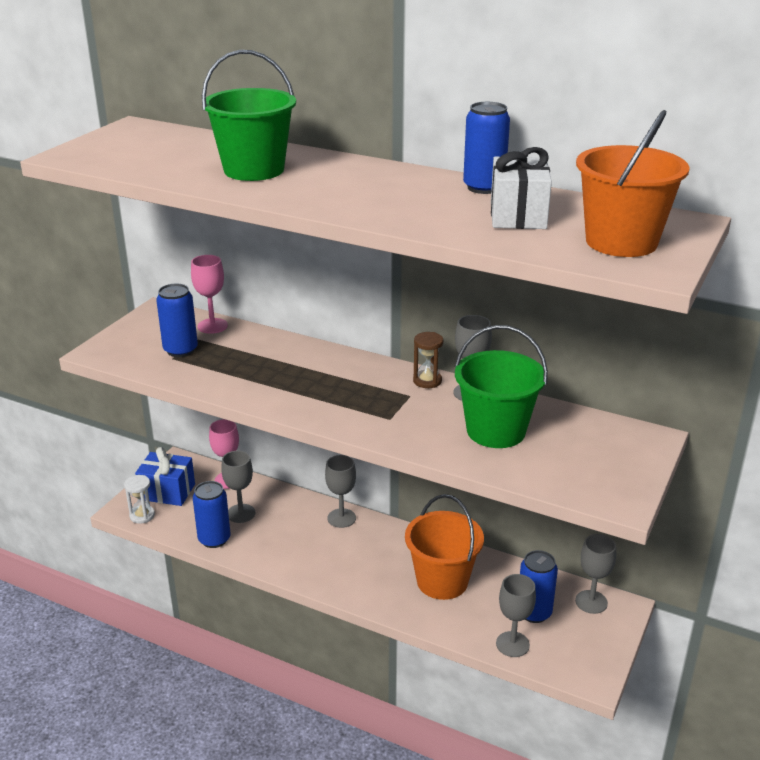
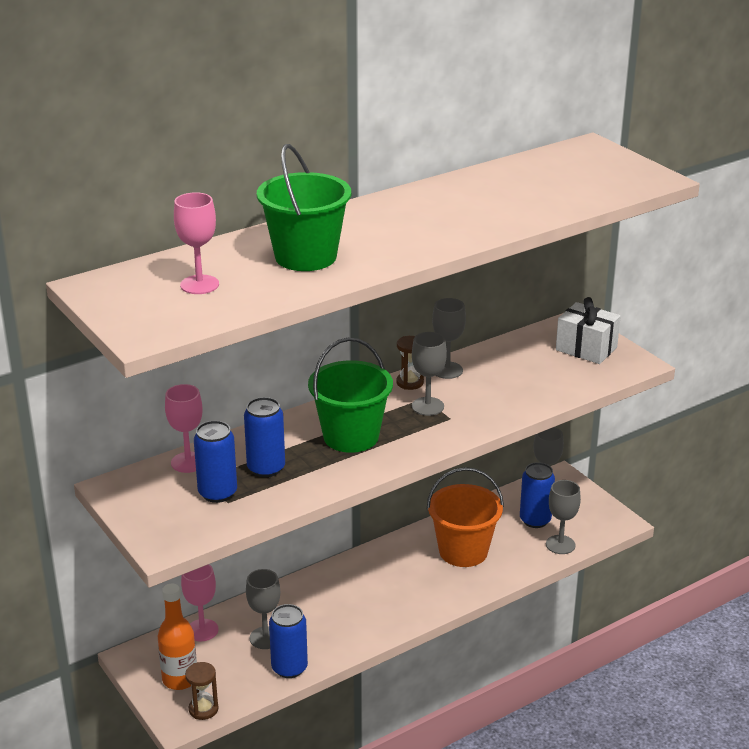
camera: 60 degrees left, 0 degrees up
(142, 515) = (203, 709): white hourglass -> brown hourglass
(165, 151) = (199, 285): none -> pink goblet
(167, 492) = (180, 679): blue gift -> orange bottle
(341, 518) = (332, 577): grey goblet -> grey goblet (427, 406)
(484, 187) = (456, 184): blue can -> blue can (266, 468)
(496, 431) = (511, 378): green bucket -> green bucket (351, 436)
(518, 216) = (524, 190): white gift -> white gift (586, 349)
(621, 242) = (603, 174): orange bucket -> none

